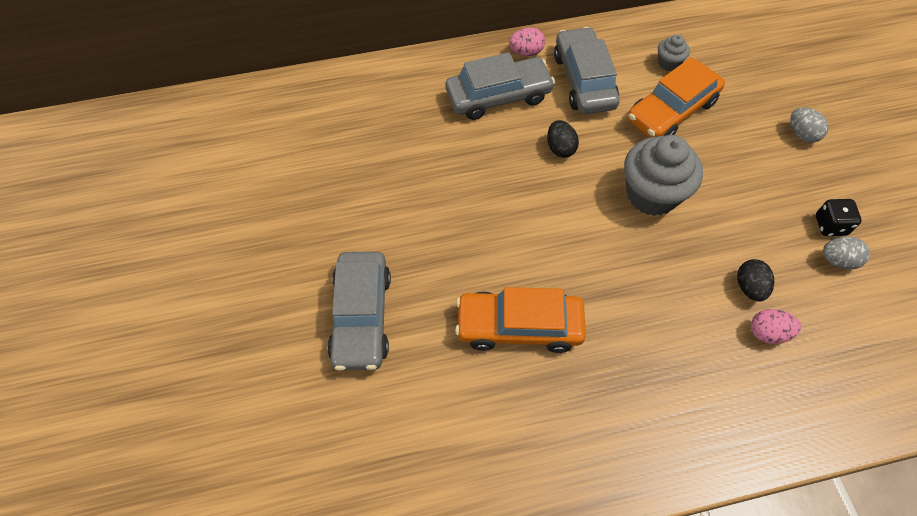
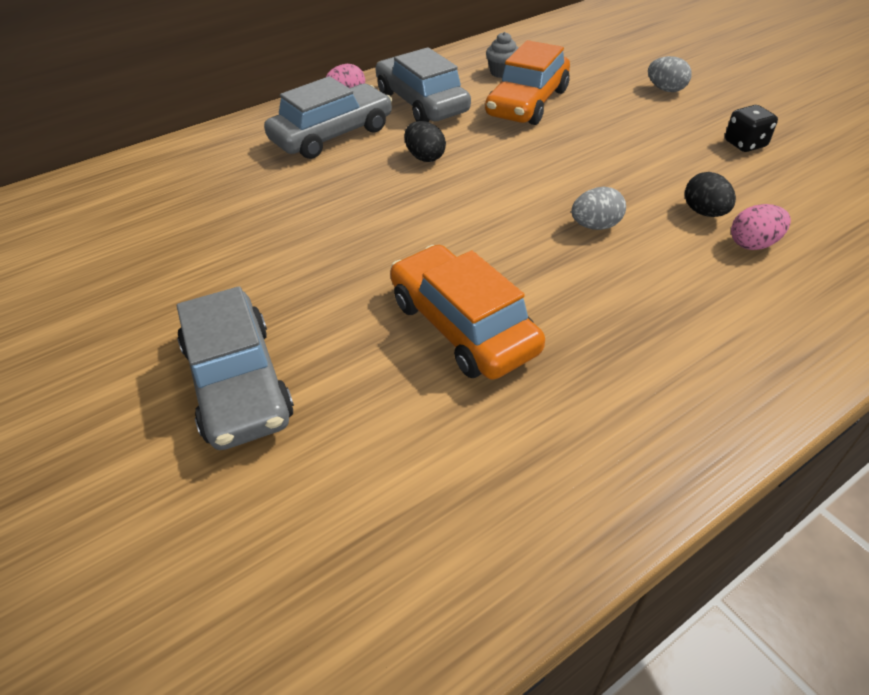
camera: 20 degrees left, 15 degrees down
(519, 326) = (463, 326): orange car -> orange car turned 75 degrees clockwise
(652, 194) = (548, 167): grey cupcake -> none
(837, 260) = (774, 167): grey egg -> grey egg (595, 226)

